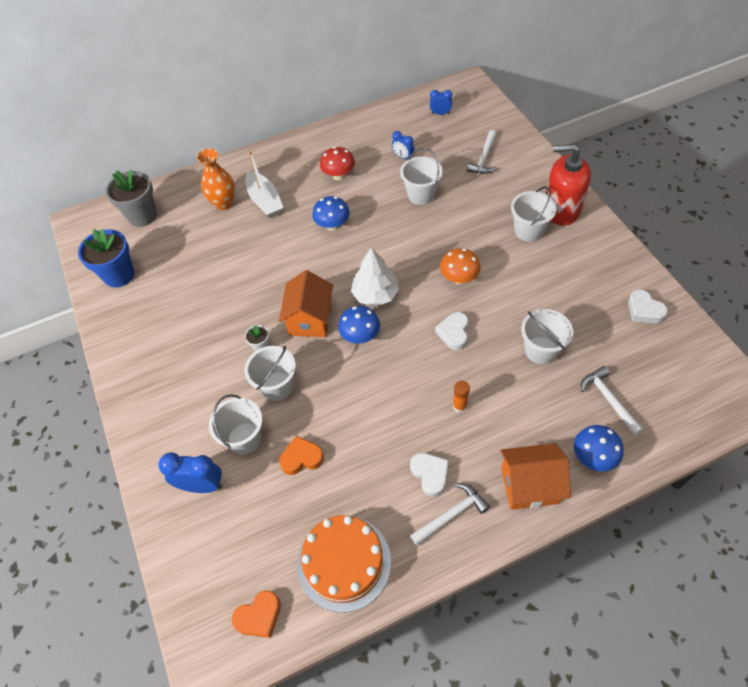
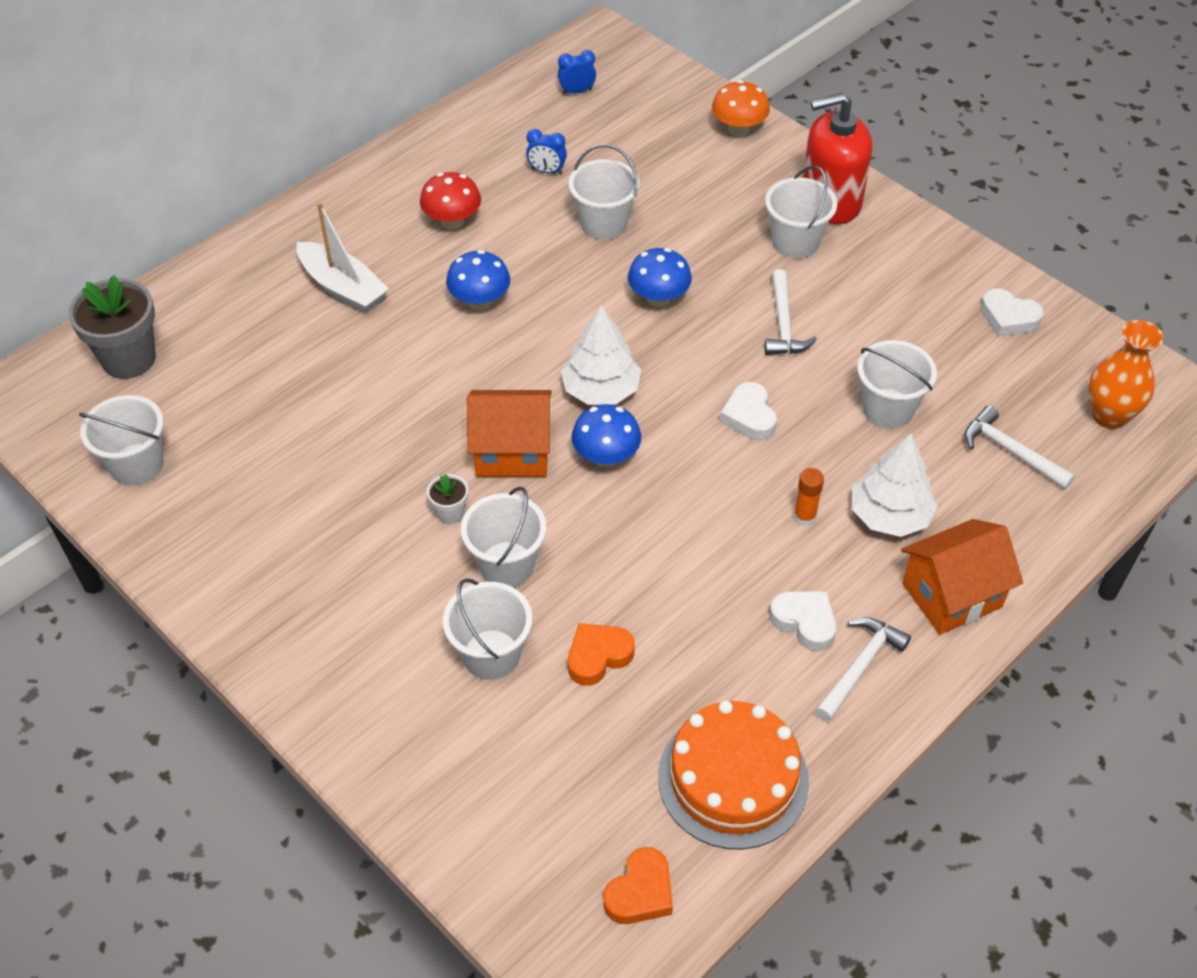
camera: 25 degrees left, 5 degrees down
(119, 275) = (136, 464): blue flower pot -> white bucket
(202, 485) = (455, 742): blue clock -> none
(224, 203) = (270, 307): orange vase -> orange vase (1109, 416)
(310, 319) = (512, 452): orange house -> orange house turned 75 degrees counterclockwise
(459, 278) = (721, 335): orange mushroom -> orange mushroom (738, 129)
(484, 158) = (679, 148): white hammer -> white hammer (783, 324)
(512, 420) = (889, 515): none -> white tree
(593, 457) = (1022, 533): blue mushroom -> blue mushroom (658, 298)

